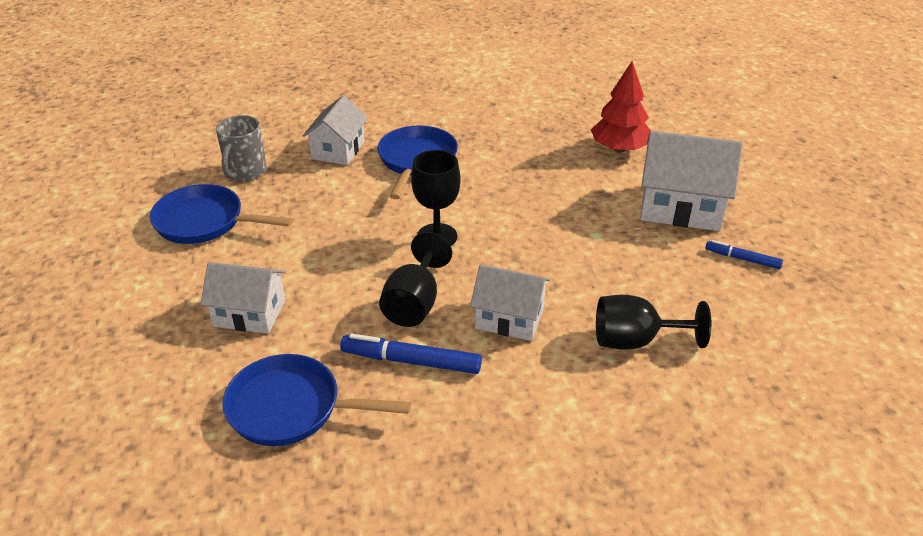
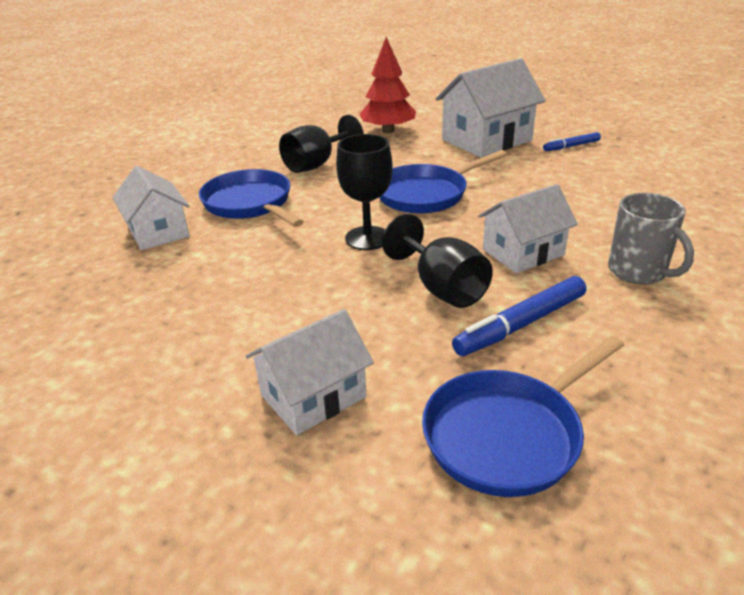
camera: 45 degrees left, 5 degrees down
(205, 222) = (107, 360): blue pan -> blue pan (426, 194)
(245, 172) = (81, 296): grey mug -> grey mug (638, 272)
(635, 341) = (614, 215): black goblet -> black goblet (316, 164)

